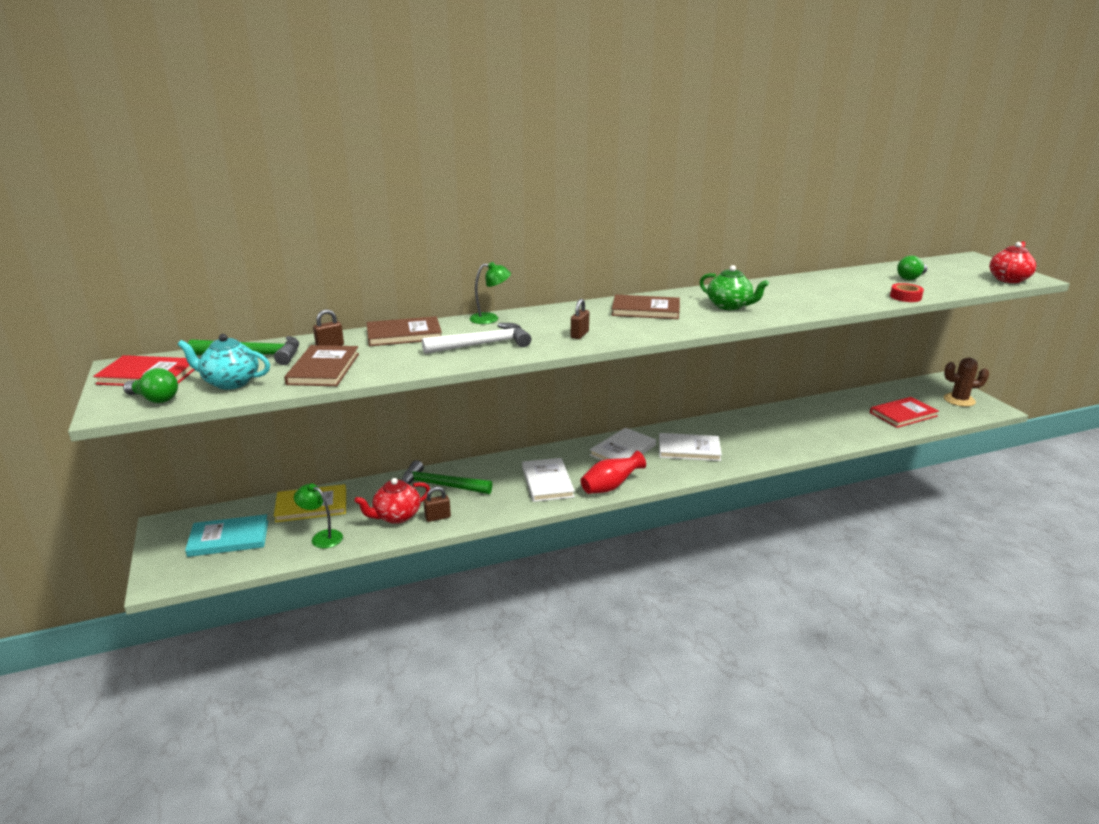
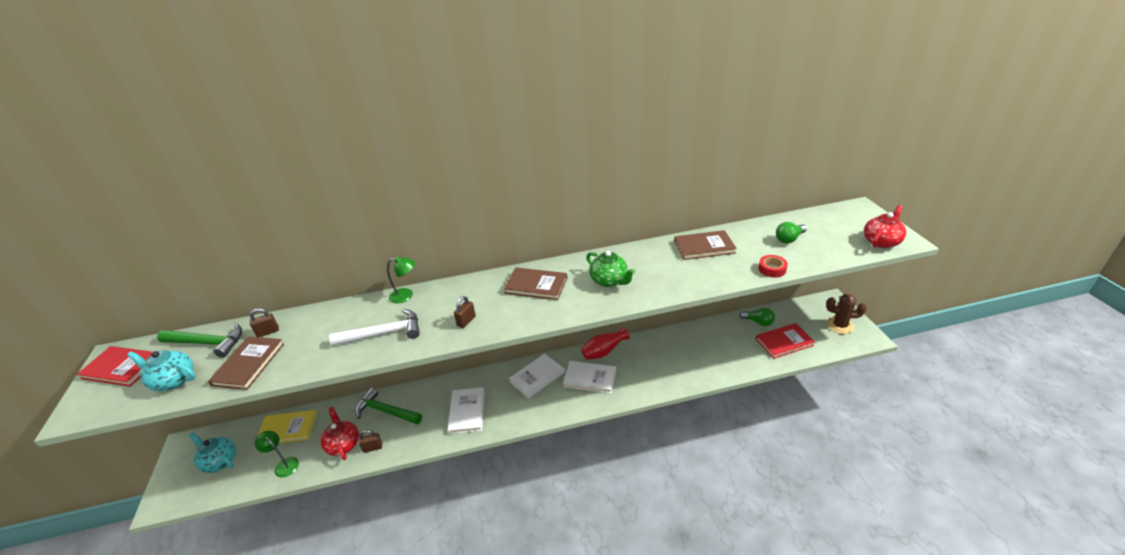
camera: 10 degrees right, 10 degrees up
(155, 399) = (111, 401): green light bulb -> green light bulb (758, 322)
(229, 538) = (220, 461): turquoise book -> turquoise teapot
(396, 516) = (343, 444): red teapot -> red teapot turned 90 degrees clockwise
(404, 334) = (330, 317): brown book -> brown book (704, 247)
(610, 487) = (513, 420): red vase -> red vase (603, 352)

